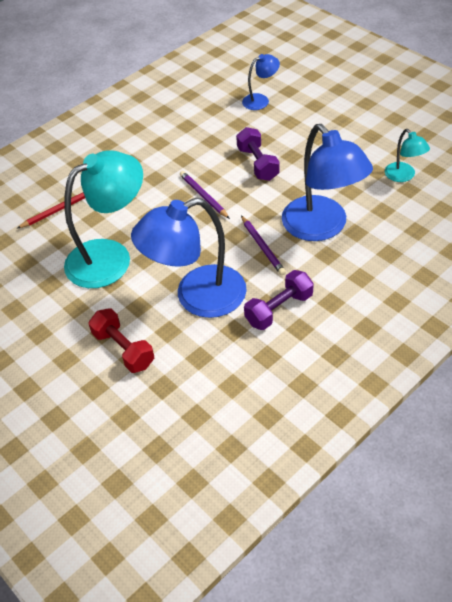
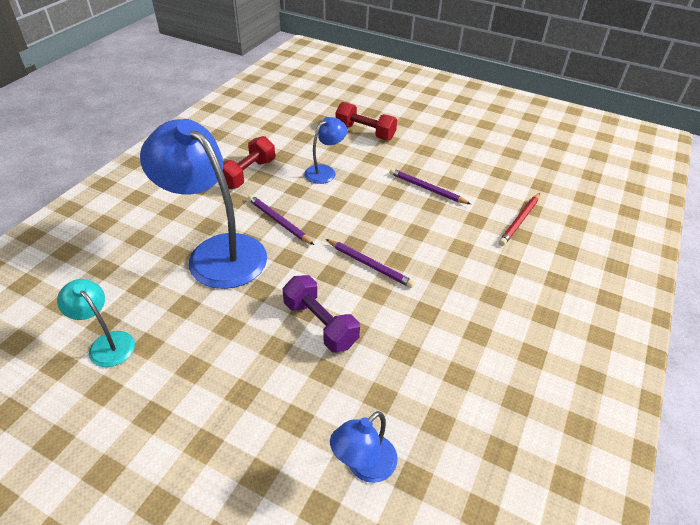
camera: 155 degrees right, 5 degrees down
(110, 257) = (427, 188): turquoise lamp -> purple pencil
(197, 297) = (325, 171): blue lamp -> blue lamp, size x0.48
(279, 309) = (247, 174): purple dumbbell -> red dumbbell

